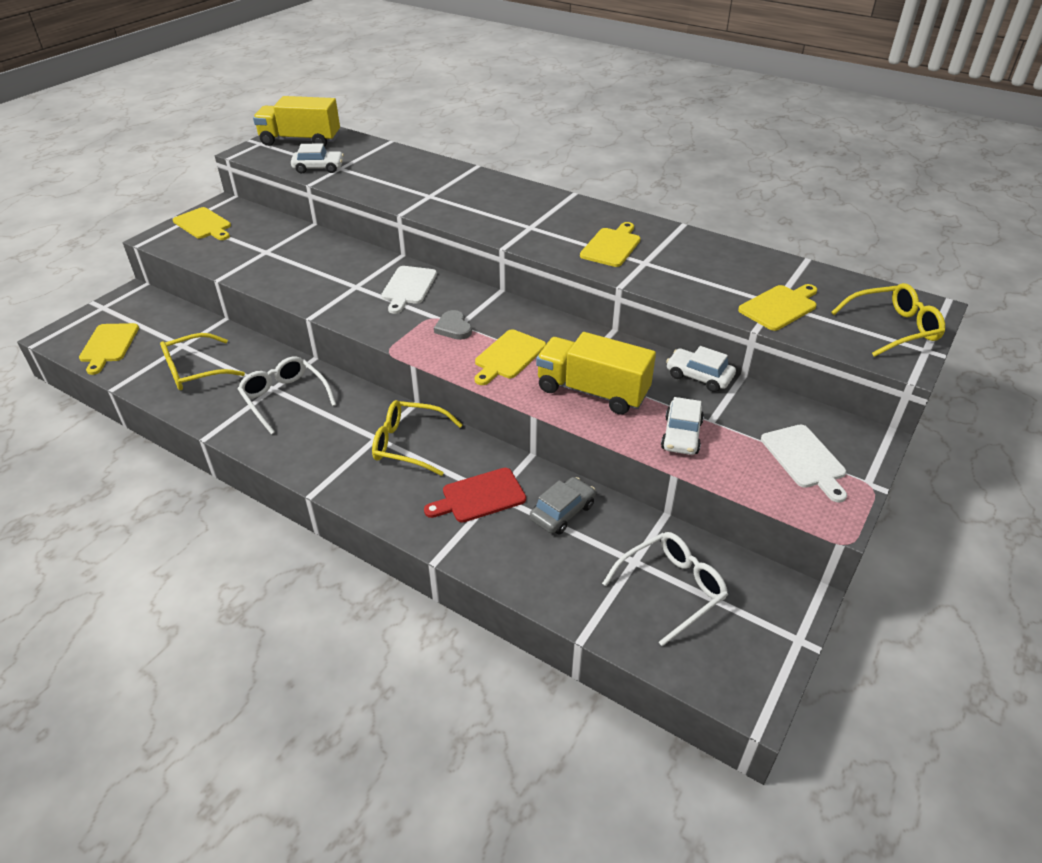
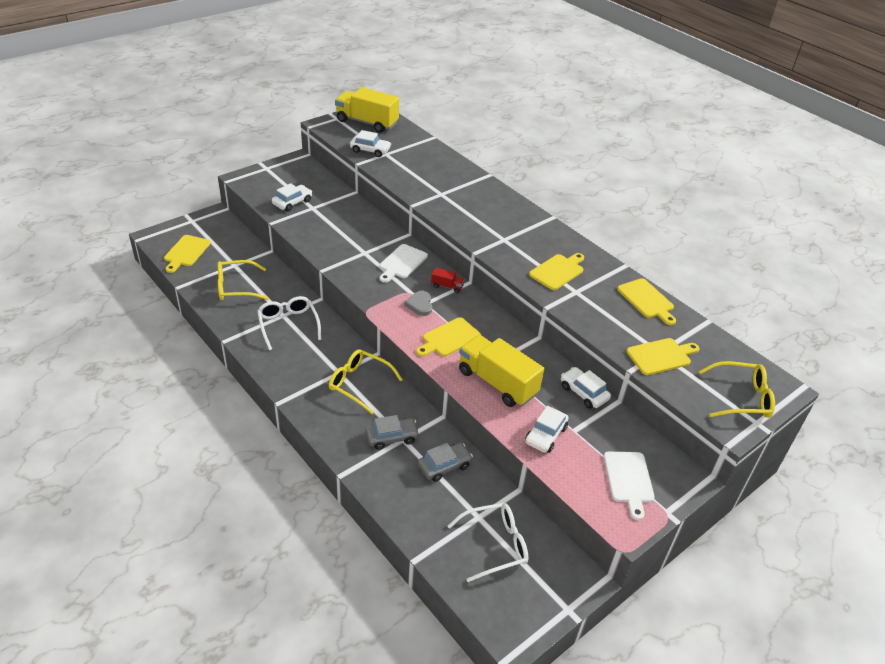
camera: 15 degrees right, 0 degrees up
(203, 224) = (277, 174): yellow cutting board -> yellow cutting board (647, 300)
(236, 251) = (292, 202): none -> white car
(477, 300) = (447, 286): none -> red truck
(480, 496) = (392, 437): red cutting board -> grey car

